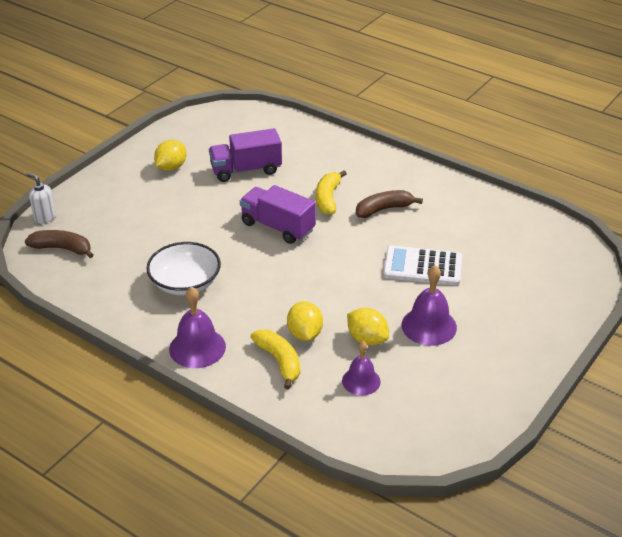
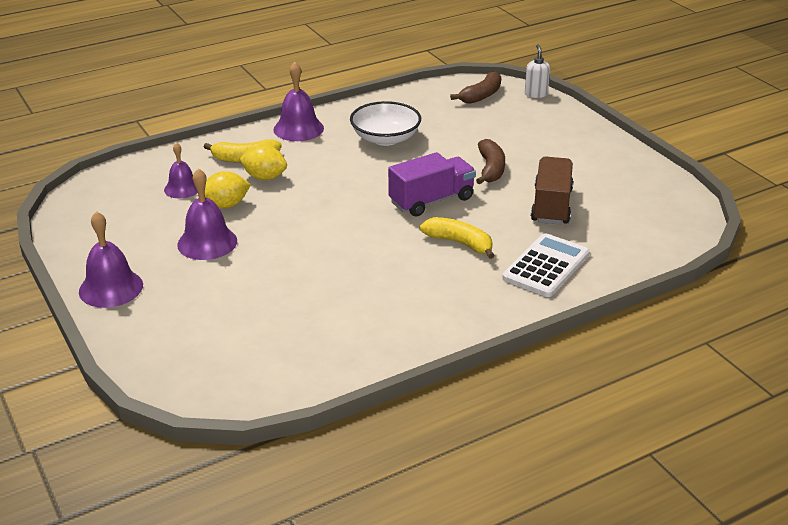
camera: 115 degrees right, 5 degrees down
(45, 217) = (536, 94): white soap dispenser -> white soap dispenser turned 60 degrees counterclockwise
(171, 167) = (583, 165): yellow lemon -> none
(246, 170) = (551, 206): purple truck -> brown truck
(384, 209) = (411, 274): brown banana -> brown banana (490, 169)
(422, 267) = (292, 267): white calculator -> white calculator (546, 266)
(530, 353) = (111, 288): none -> purple bell

